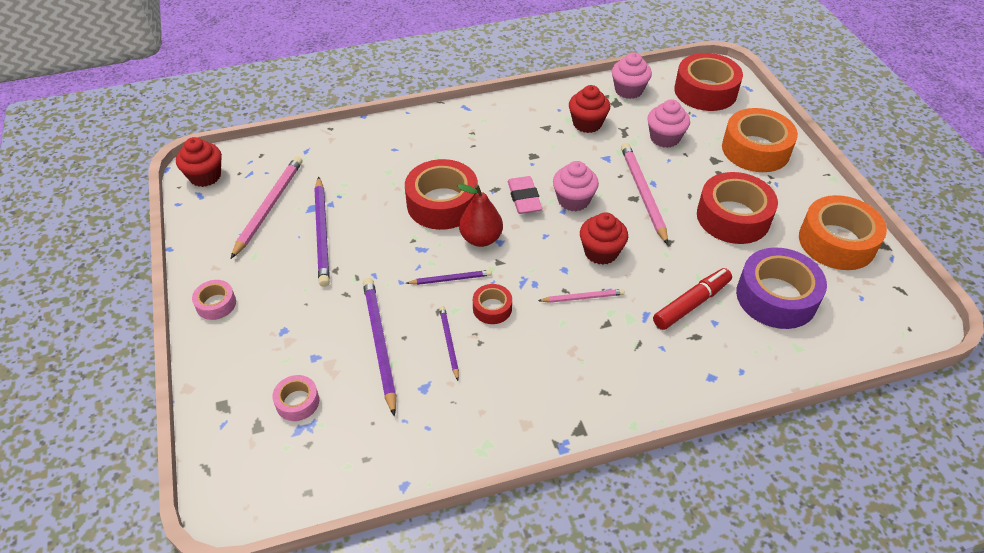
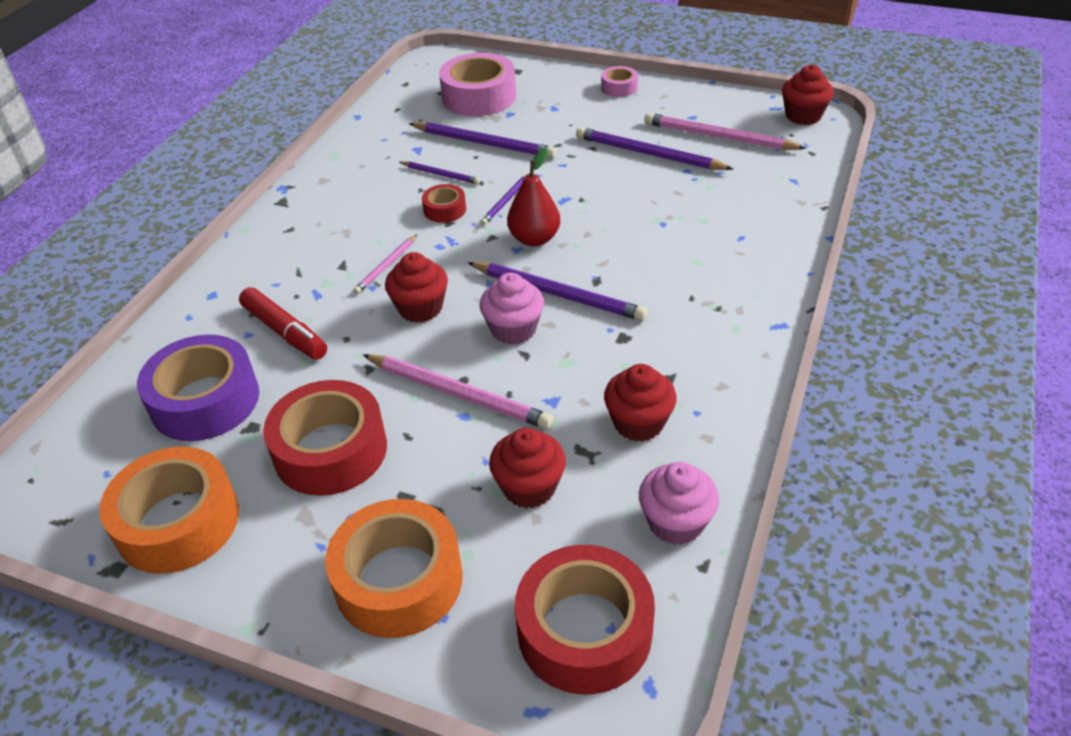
camera: 130 degrees right, 5 degrees down
(269, 207) = (718, 137): pink pencil -> pink pencil turned 150 degrees clockwise
(297, 402) = (479, 97): pink tape -> pink tape, size x2.04
(442, 203) = (613, 235): red tape -> none
(524, 198) = (558, 294): pink eraser -> purple pencil
(664, 138) = (529, 487): pink cupcake -> red cupcake
(691, 304) = (285, 332): red marker -> red marker turned 45 degrees counterclockwise

